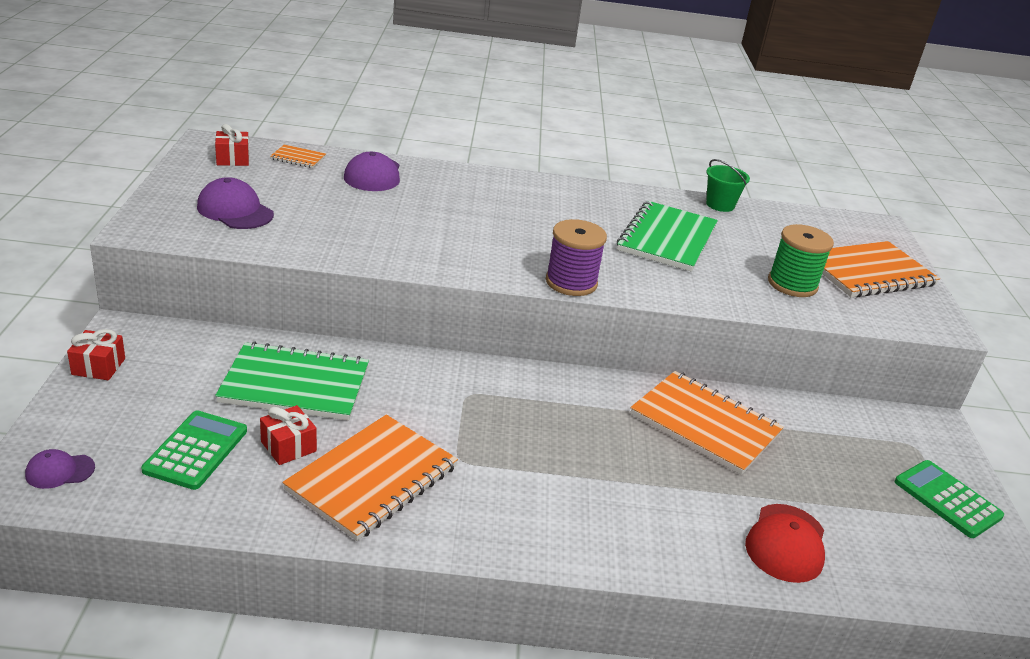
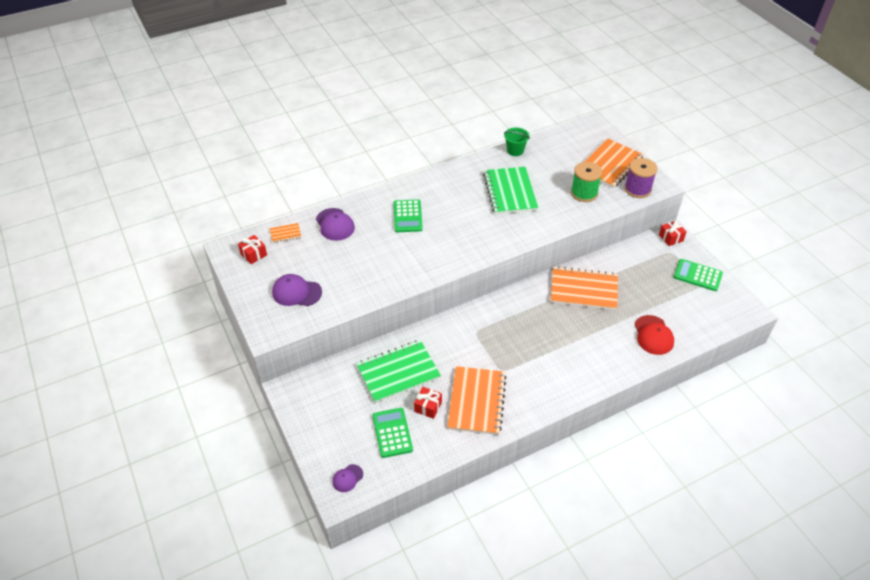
camera: 25 degrees left, 15 degrees up
(98, 366) = (301, 416): red gift -> red gift (671, 238)
(483, 204) = (407, 216): none -> green calculator
(571, 282) = (492, 249): purple spool -> purple spool (637, 189)

